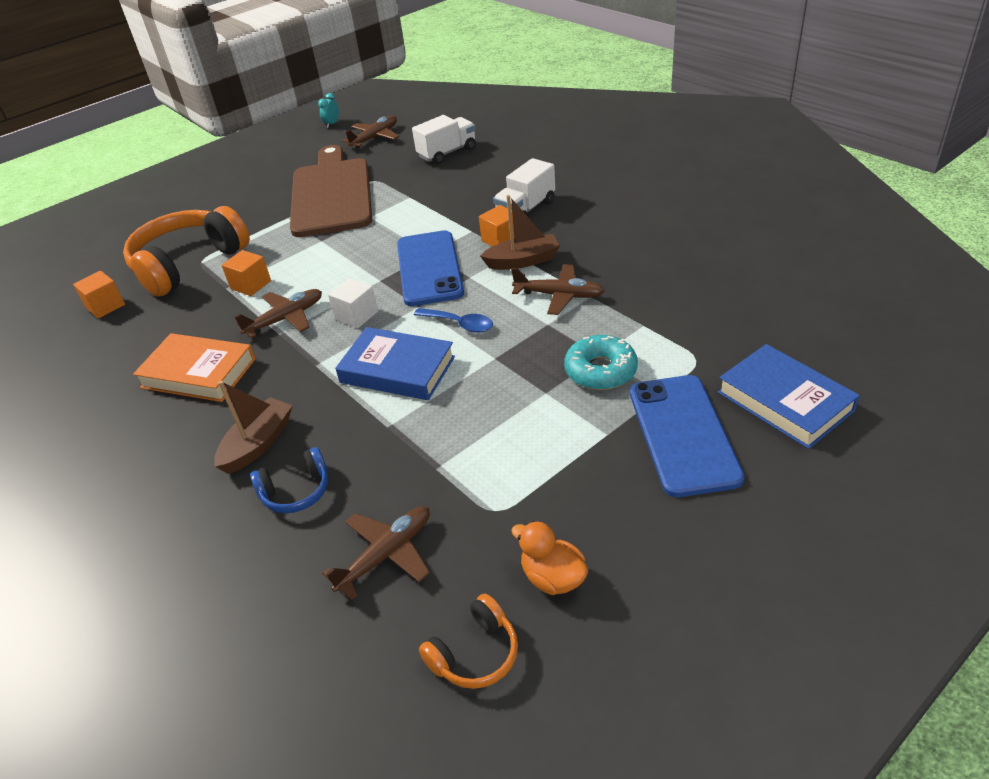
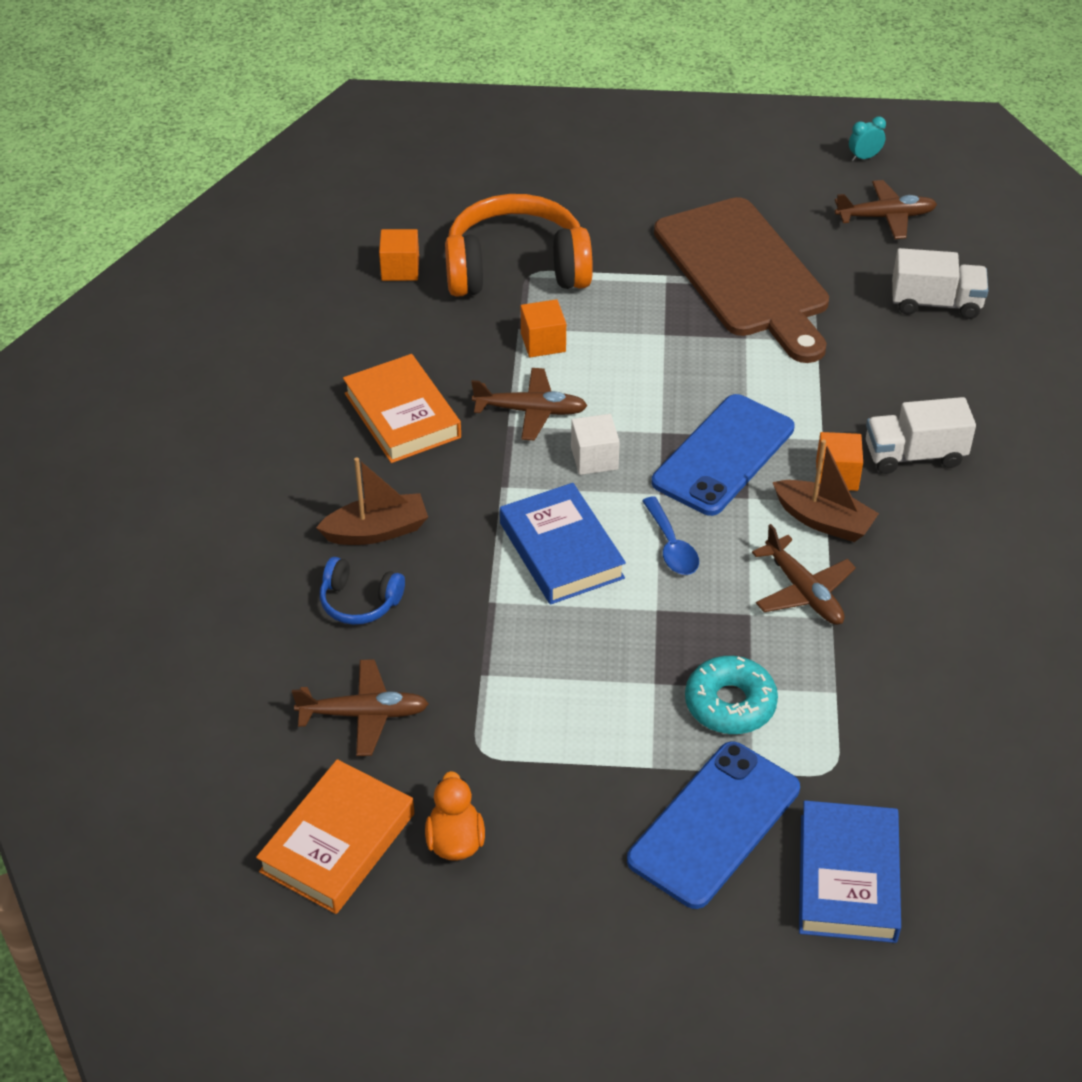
camera: 40 degrees right, 5 degrees up
(332, 194) = (744, 274): brown cutting board -> brown cutting board turned 120 degrees clockwise
(475, 653) = (338, 842): orange headphones -> orange book

